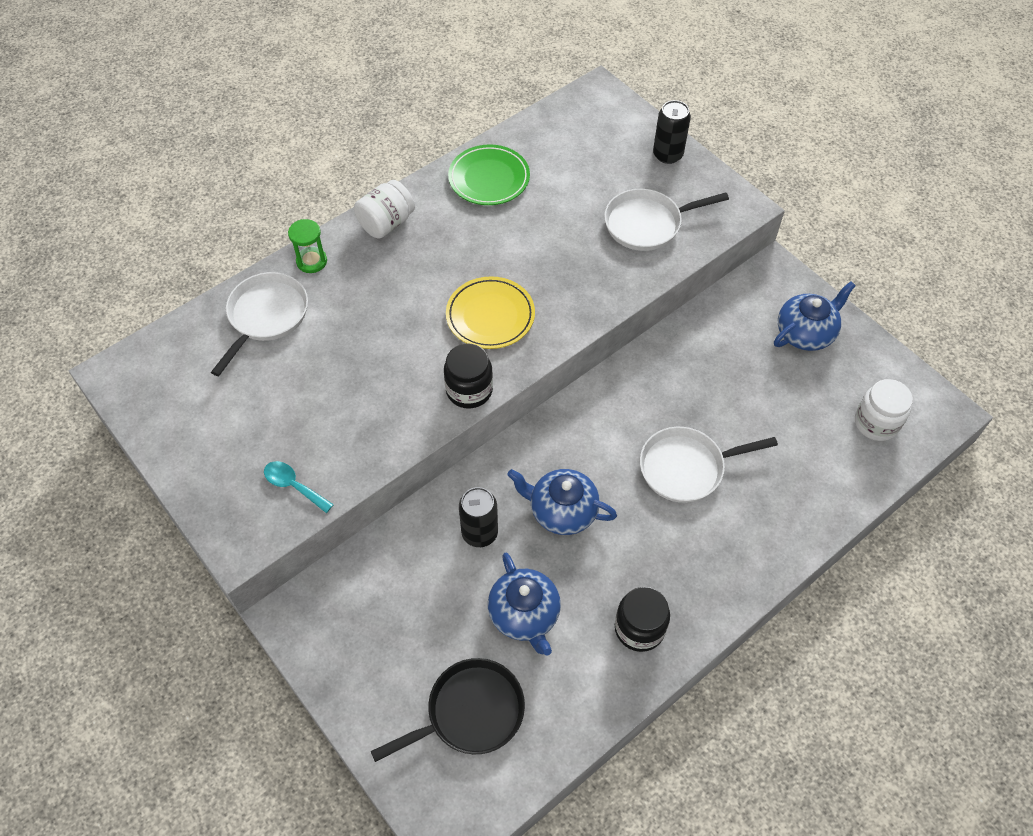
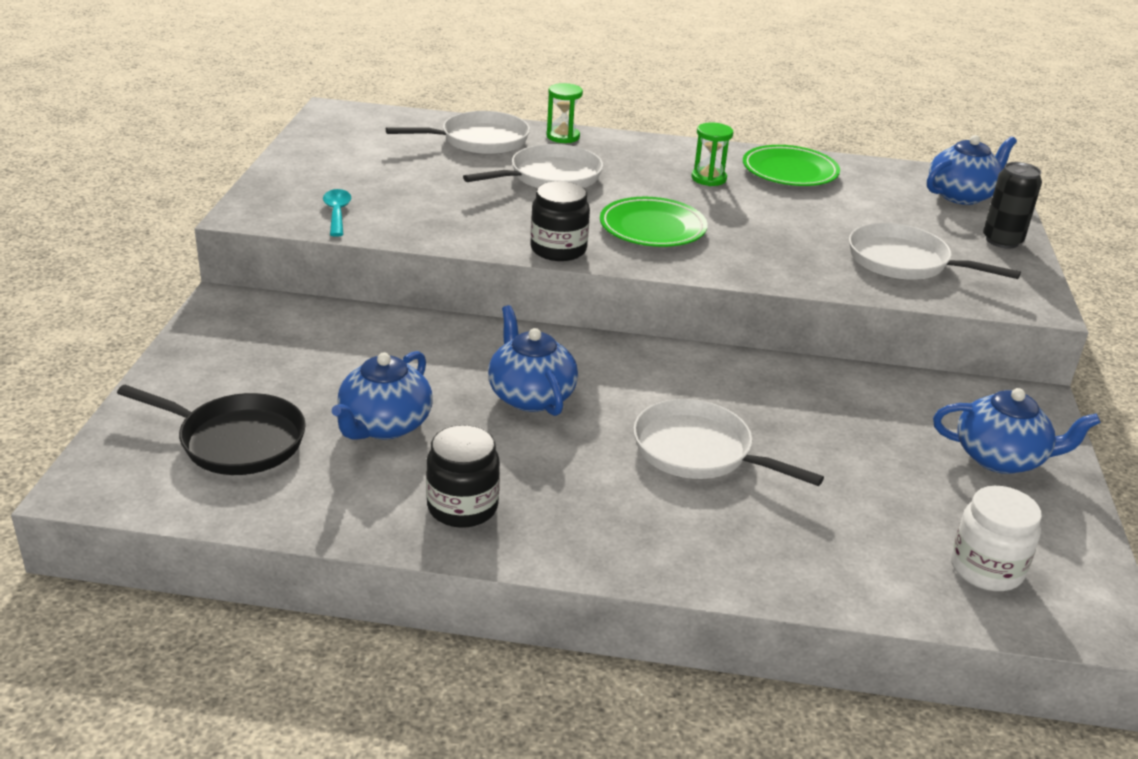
camera: 45 degrees right, 25 degrees down
(365, 316) = (550, 177): none -> white pan
(386, 223) = (656, 149): white jar -> none
(455, 230) = (708, 178): none -> green hourglass
(479, 533) = (439, 360): black can -> none
(490, 316) = (652, 228): yellow plate -> green plate
(601, 122) = (961, 195): none -> blue teapot

